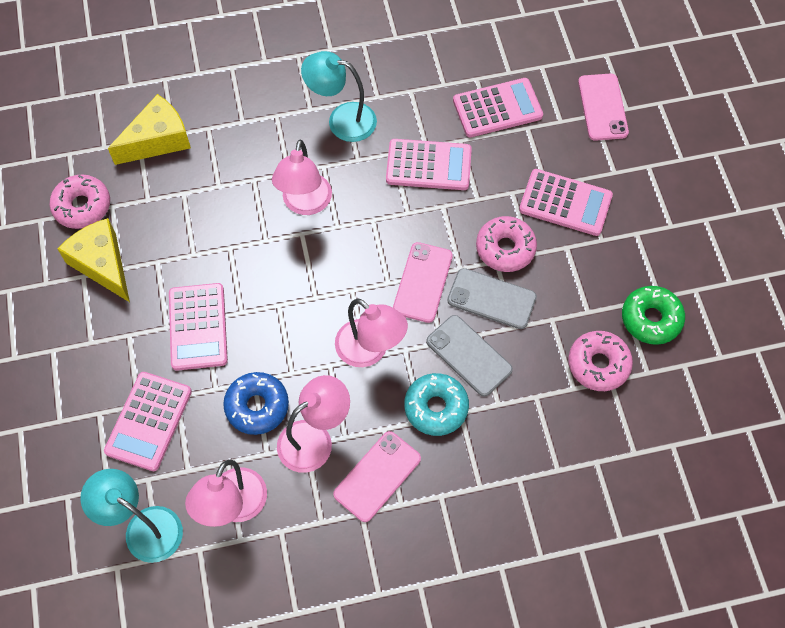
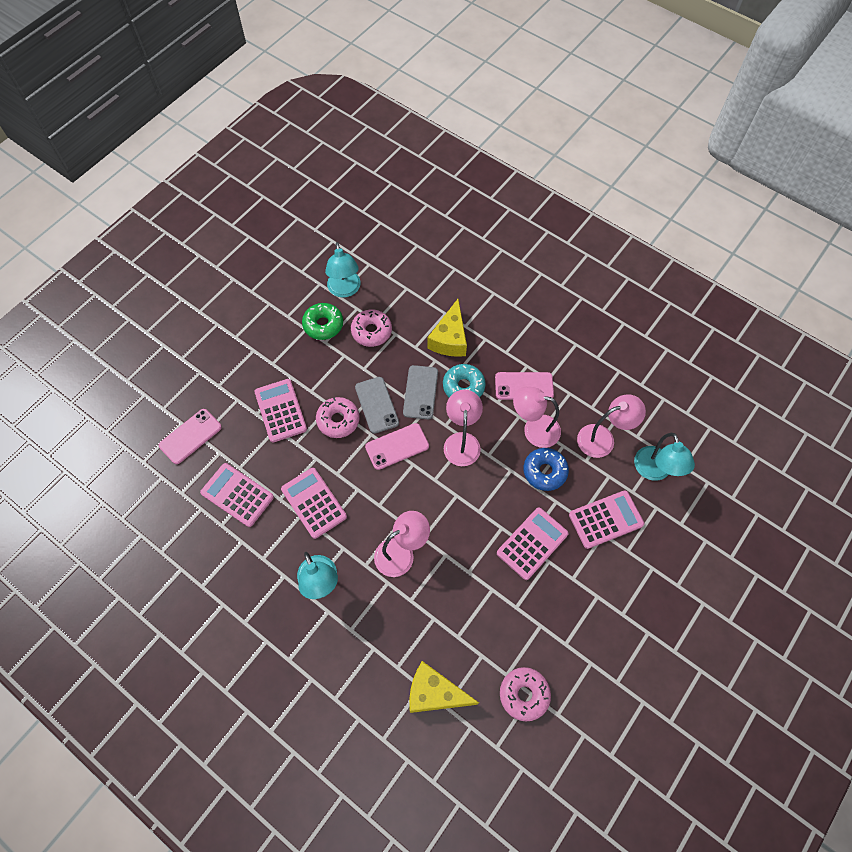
camera: 130 degrees left, 0 degrees up
(102, 264) = (548, 639): yellow cheese -> yellow cheese (450, 339)
(687, 378) = (345, 290): none -> turquoise lamp

